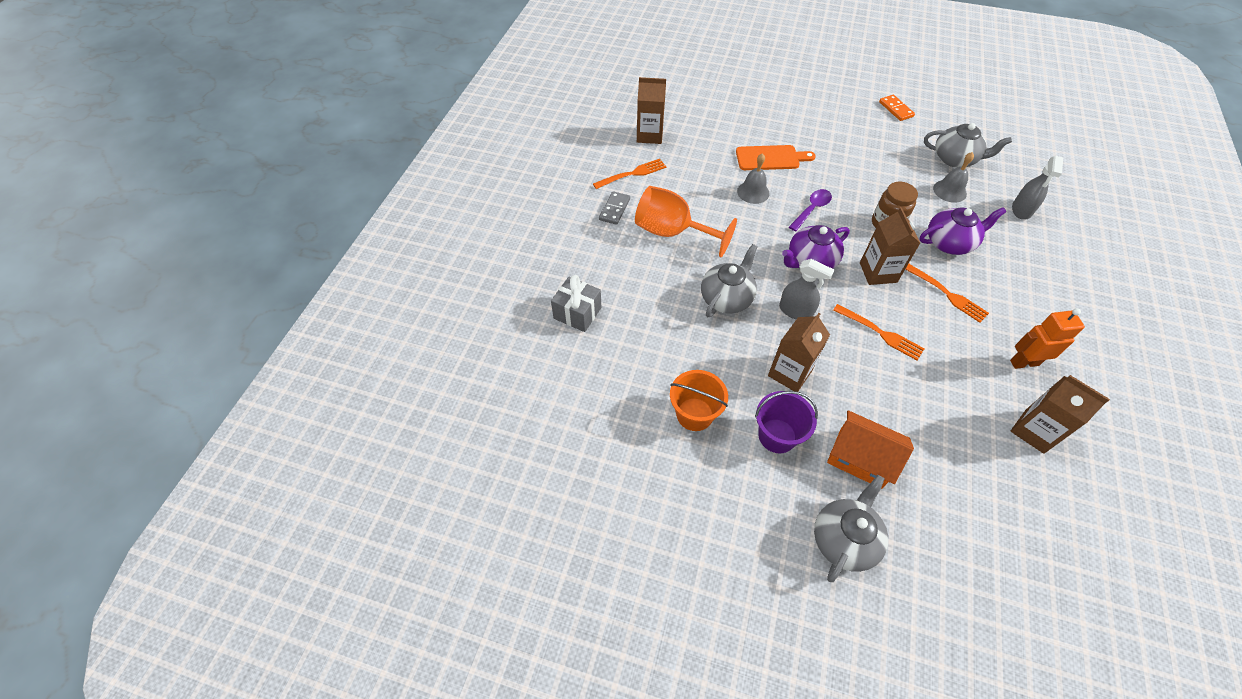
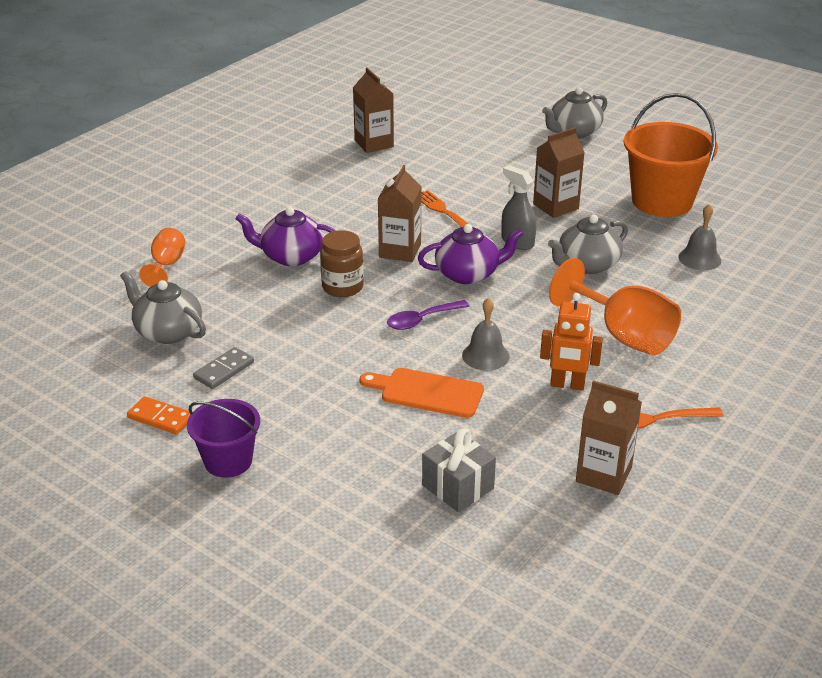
camera: 160 degrees left, 20 degrees down
(577, 313) = (766, 287): grey gift -> grey gift (458, 487)
(614, 209) = (696, 378): grey domino -> grey domino (224, 370)
(694, 414) = (662, 201): orange bucket -> orange bucket, size x1.70
(777, 436) = (593, 179): purple bucket -> purple bucket (228, 461)
(860, 458) = (531, 157): orange house -> none
(895, 109) = (160, 418): orange domino -> orange domino turned 60 degrees counterclockwise
(947, 294) = (345, 222): orange fork -> none
(949, 191) = (224, 300): grey bell -> grey bell (699, 258)
(1021, 210) = (167, 265): grey spray bottle -> orange goblet
(1024, 362) = (331, 173): orange robot -> orange robot (567, 385)

